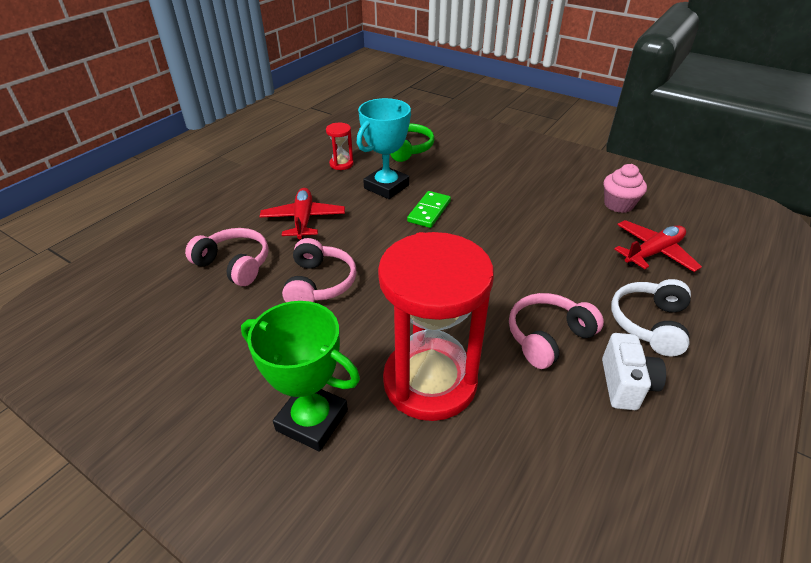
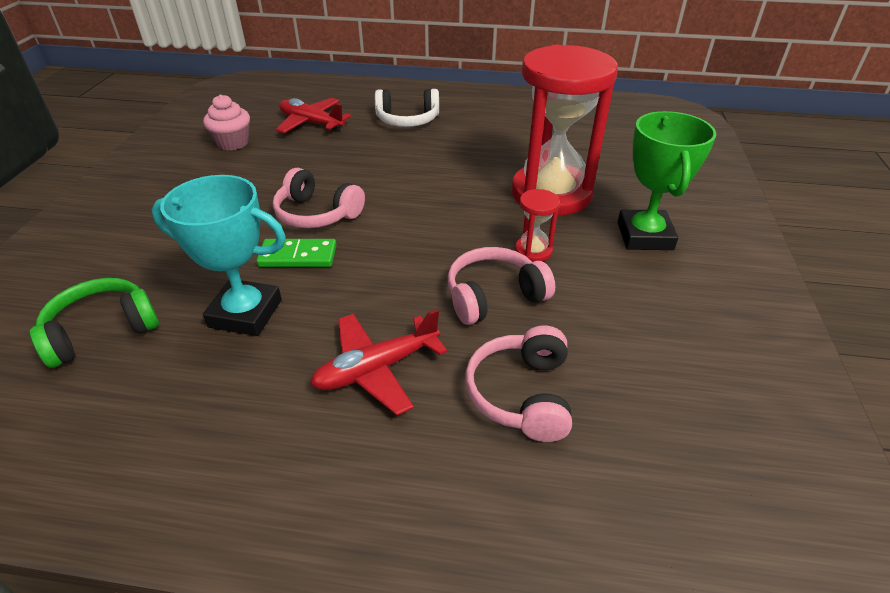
camera: 115 degrees left, 0 degrees up
(341, 164) = (177, 397): red hourglass -> red hourglass (533, 251)
(548, 337) = (456, 154): pink headphones -> pink headphones (317, 214)
(625, 385) = (477, 124): white camera -> none

